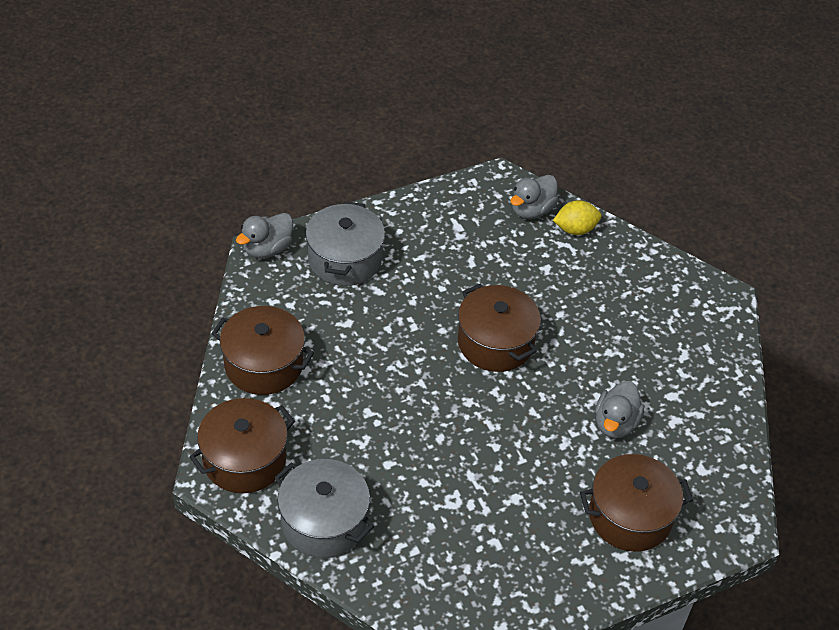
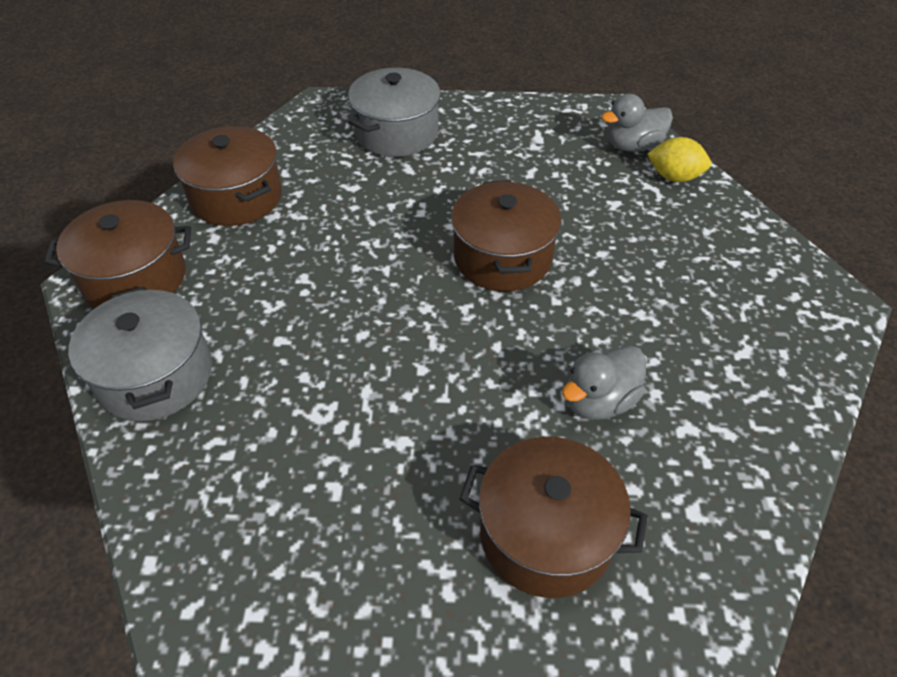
camera: 30 degrees right, 0 degrees up
(267, 249) = (328, 104): grey duck -> none

